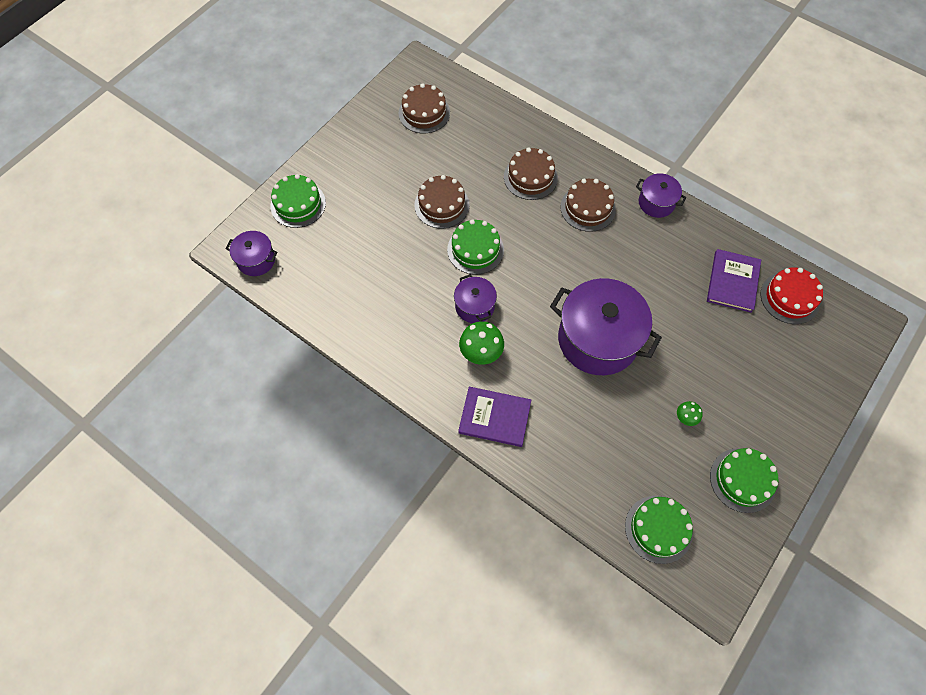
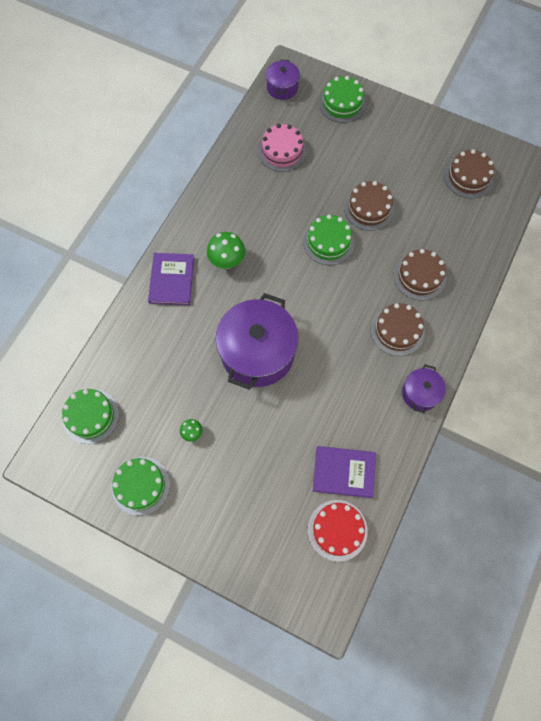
camera: 80 degrees right, 5 degrees up
(346, 275) = (282, 151): none -> pink cake
(474, 306) = (271, 250): purple pot -> none

